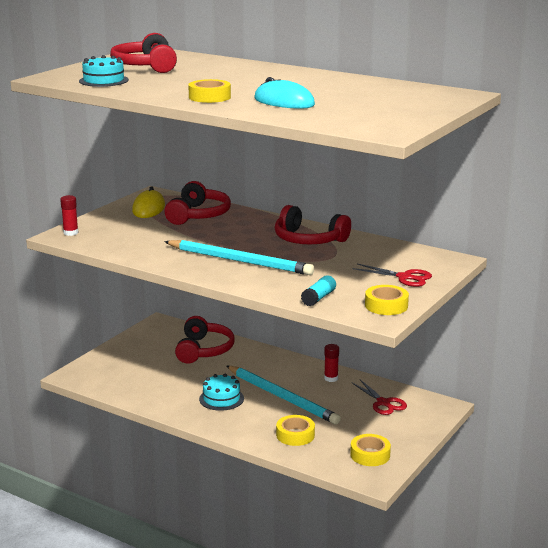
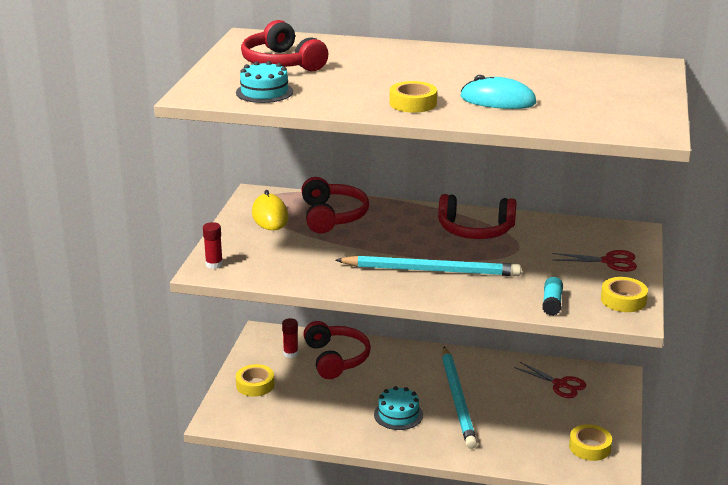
camera: 20 degrees left, 5 degrees up
(282, 397) = (457, 399): turquoise pencil -> turquoise pencil turned 60 degrees clockwise
(295, 435) = (503, 441): yellow tape -> yellow tape (255, 385)
(331, 378) = (489, 366): red glue stick -> red glue stick (290, 353)

